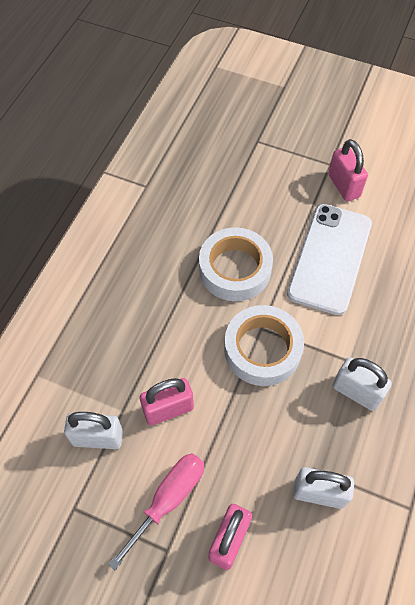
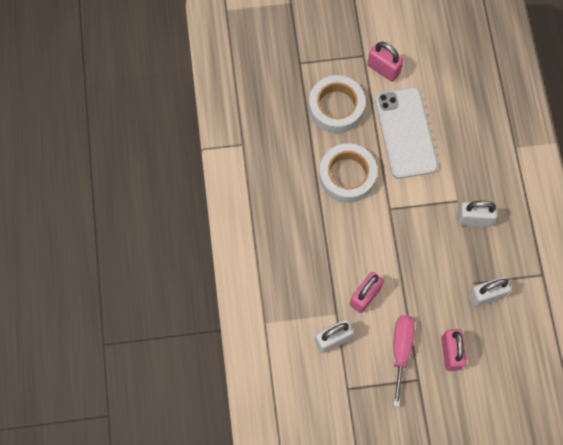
camera: 30 degrees left, 10 degrees up
(262, 349) = (399, 223): white tape -> white tape (336, 107)

